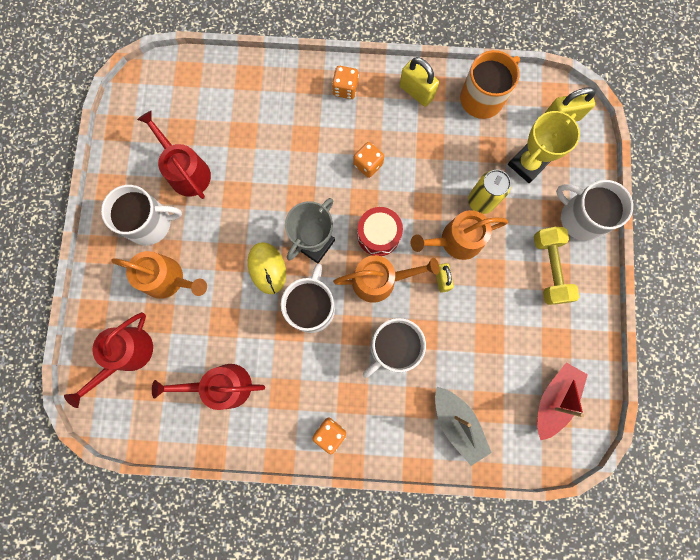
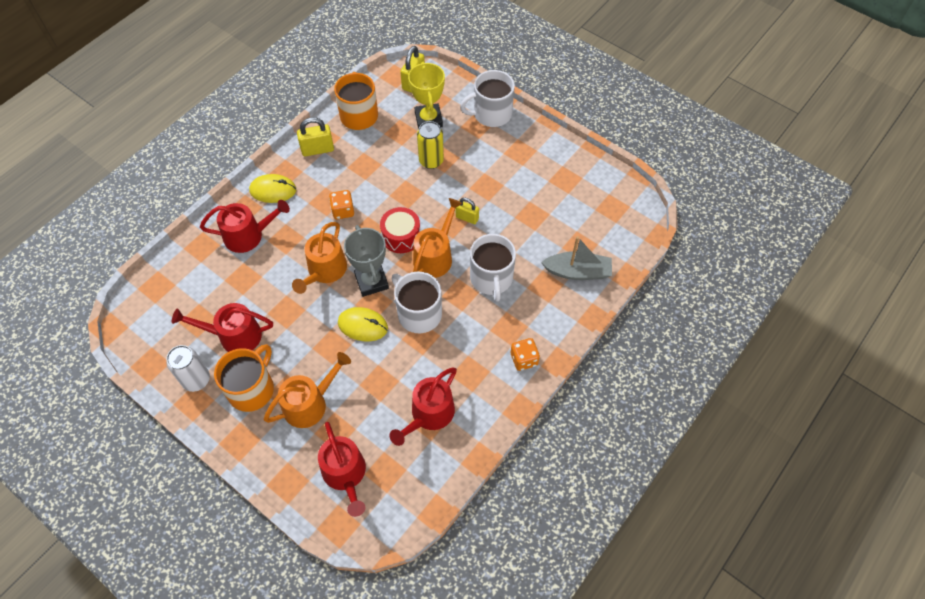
camera: 55 degrees left, 20 degrees down
(129, 173) = (196, 380): none -> white can
(150, 223) = (252, 389): white mug -> orange mug
(286, 105) = (248, 235): none -> red watering can
(345, 89) = (273, 190): orange dice -> yellow mouse
(456, 240) = (446, 192): orange watering can -> orange watering can (325, 271)
(549, 268) = (511, 152): yellow dumbbell -> none
(554, 399) = (603, 204): red boat -> none

